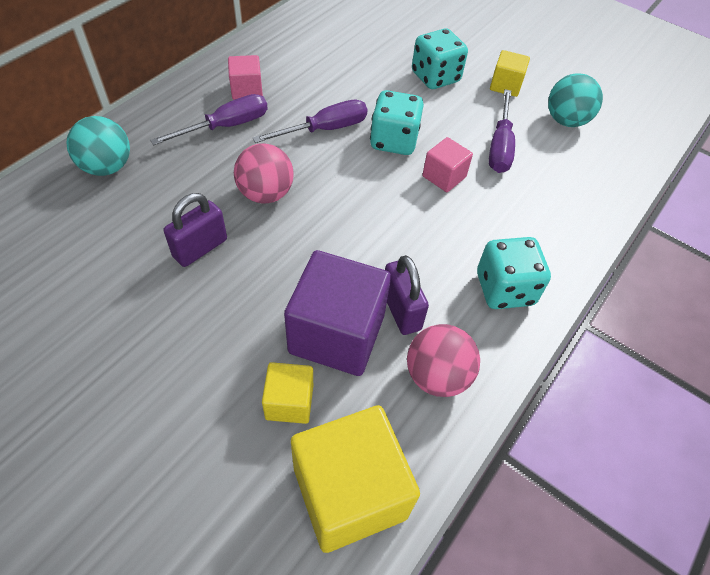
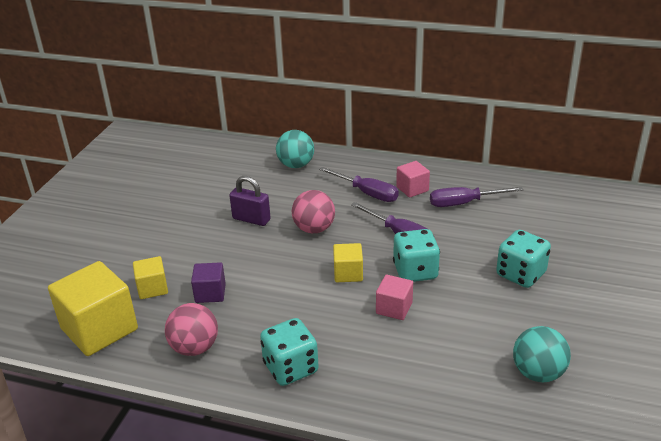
camera: 75 degrees right, 20 degrees down
(337, 334) = (210, 293): purple cube -> purple cube, size x0.52
(401, 310) = (243, 317): purple padlock -> none
(500, 146) = (459, 334): purple screwdriver -> purple screwdriver (464, 203)
(505, 85) = (553, 321): yellow cube -> yellow cube (348, 273)

